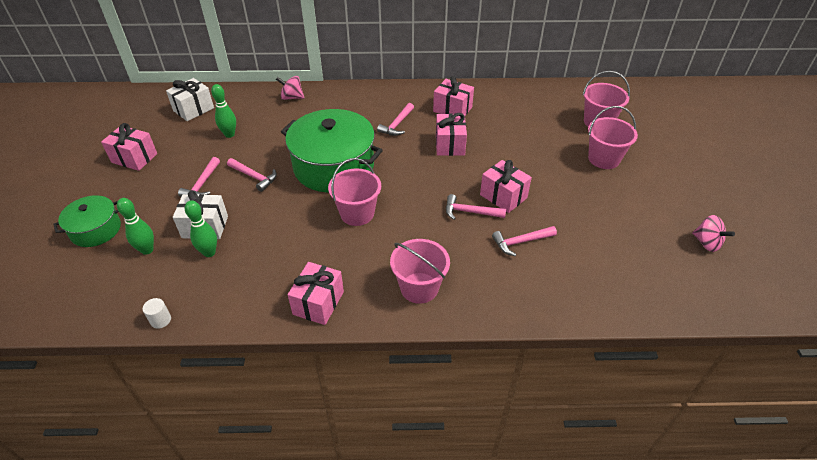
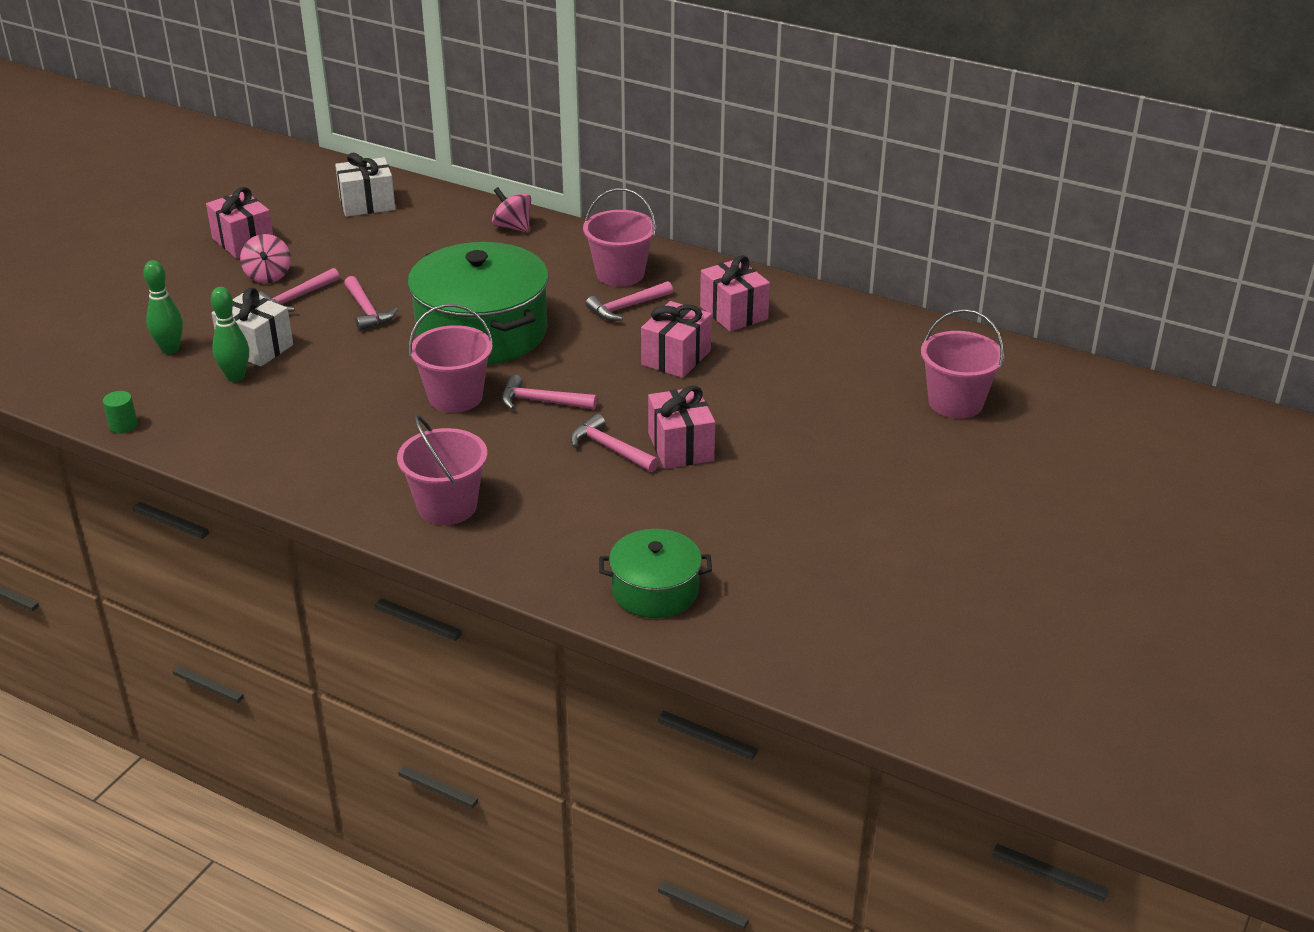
camera: 30 degrees right, 10 degrees down
(96, 230) = (134, 308): green pot -> green pot (655, 590)
(161, 320) = (123, 425): white cylinder -> green cylinder
(229, 134) = (384, 249): green bowling pin -> none
(318, 303) = (309, 475): pink gift -> none
(521, 242) = (641, 508): pink hammer -> pink hammer (541, 401)
(604, 159) = (899, 454): pink bucket -> pink bucket (620, 274)
(706, 243) = (927, 613): pink spinning top -> pink spinning top (268, 276)

